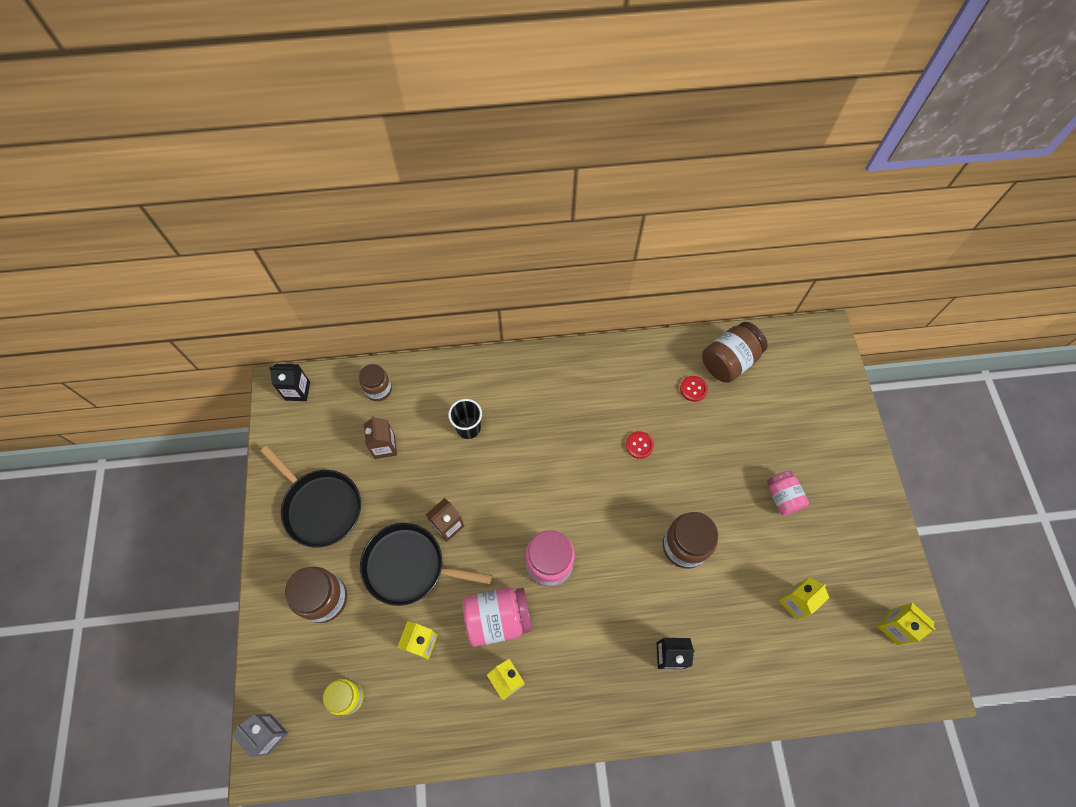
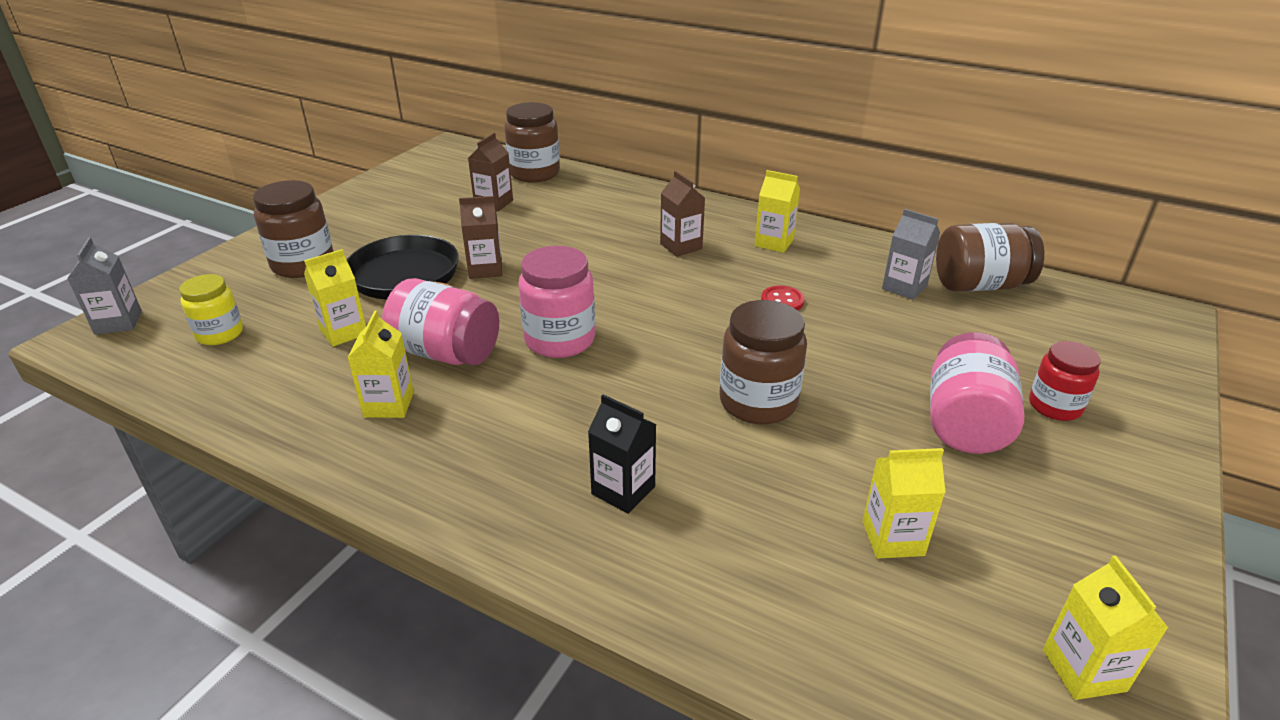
camera: 35 degrees right, 30 degrees down
(297, 391) = (463, 152): black carton -> none
(320, 507) = (385, 213): black pan -> none
(378, 390) = (534, 173): brown jar -> brown jar, size x1.54
(468, 428) = (592, 221): black cup -> none
(545, 423) = (681, 246): none -> brown carton
(596, 384) = (774, 243): none -> yellow carton
(693, 389) = (904, 287): red button -> grey carton
(782, 497) = (965, 423): pink jar -> pink jar, size x1.54
(813, 456) = (1054, 406): none -> red jar

